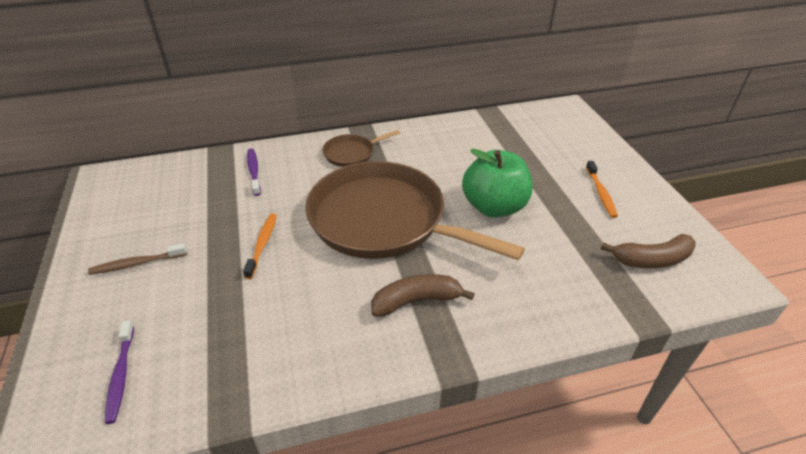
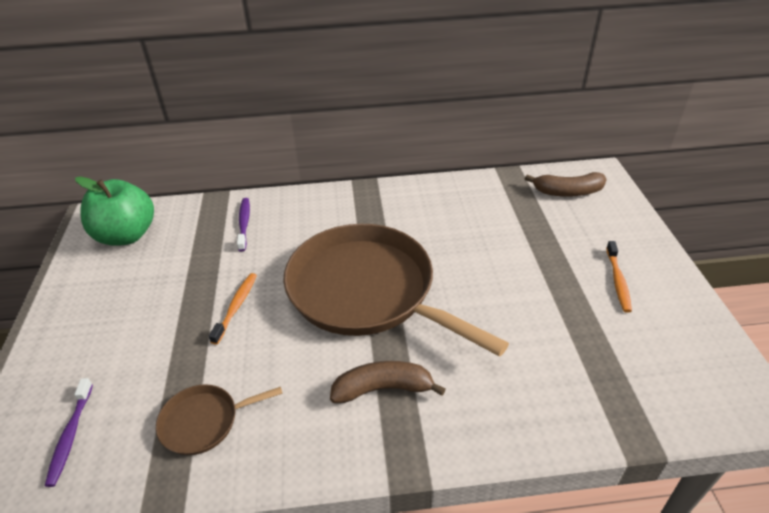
camera: 10 degrees right, 0 degrees up
(137, 263) = (110, 315): brown toothbrush -> none
(351, 153) = (349, 211): brown pan -> brown pan (204, 421)
(494, 207) = (491, 286): green apple -> green apple (127, 235)
(651, 260) = (661, 368): brown banana -> brown banana (567, 192)

